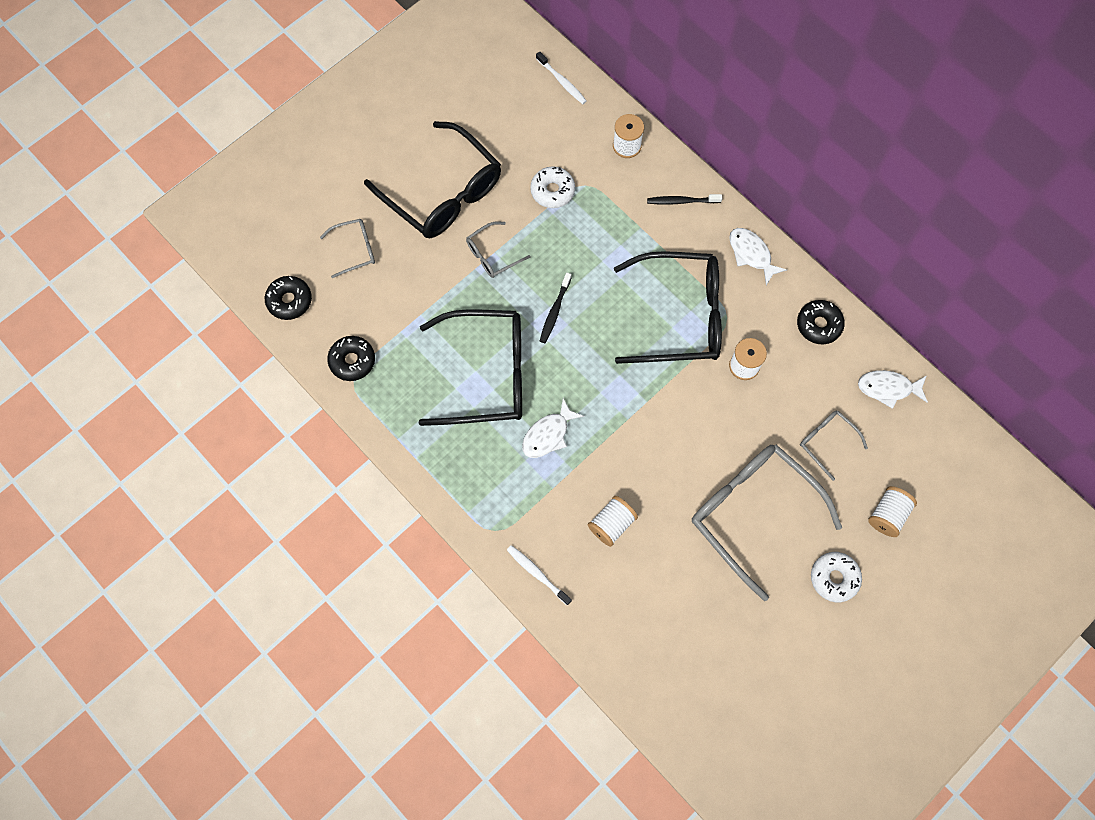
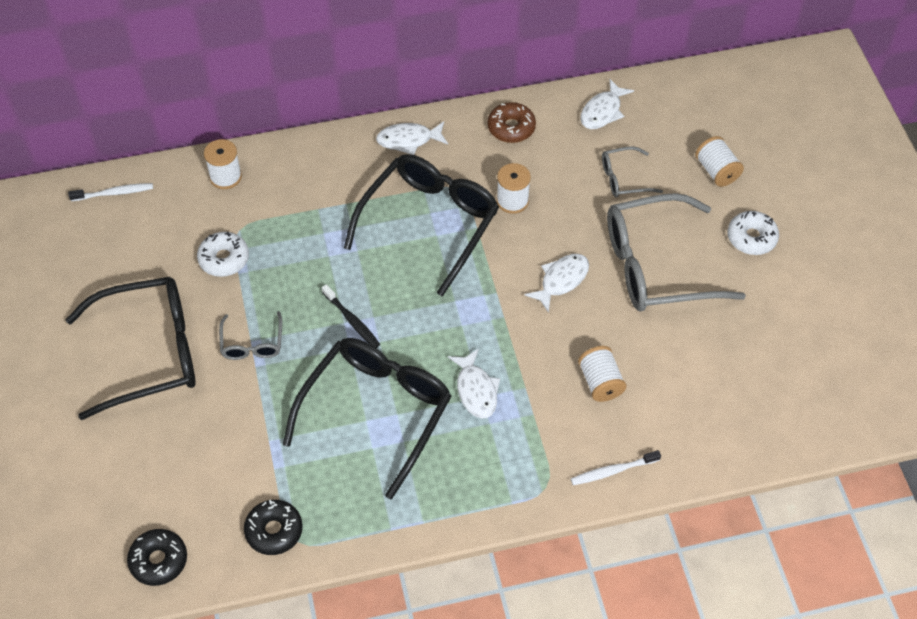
camera: 60 degrees left, 15 degrees down
(355, 250) = (149, 467): grey glasses -> none
(682, 201) = (316, 164): black toothbrush -> none
(690, 445) = (561, 280): none -> white fish
(819, 325) = (511, 128): black donut -> brown donut

